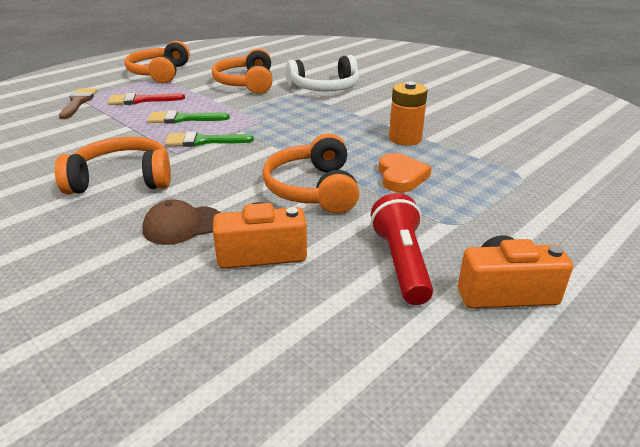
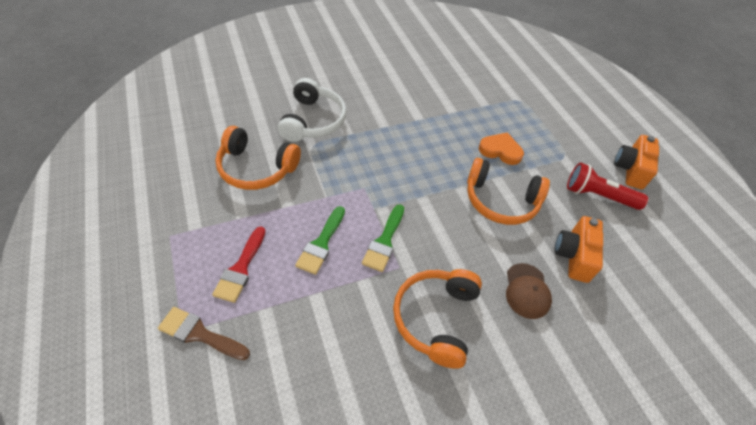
camera: 70 degrees left, 20 degrees up
(160, 73) = (156, 232): orange headphones -> none
(405, 139) = (445, 122): orange battery -> none

